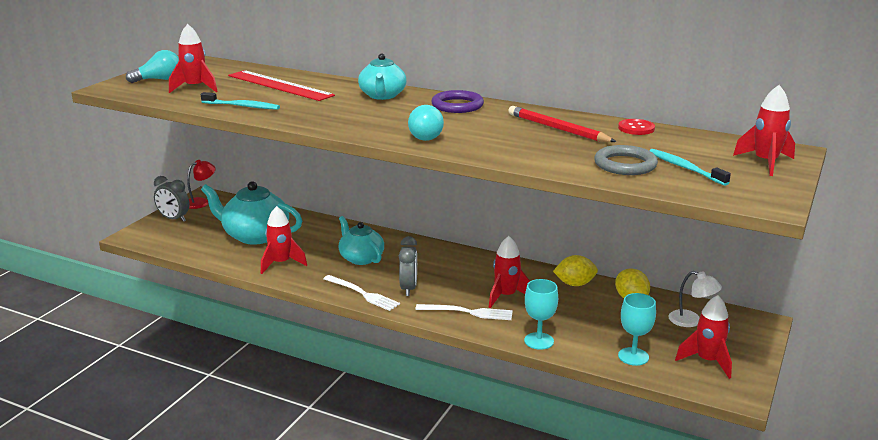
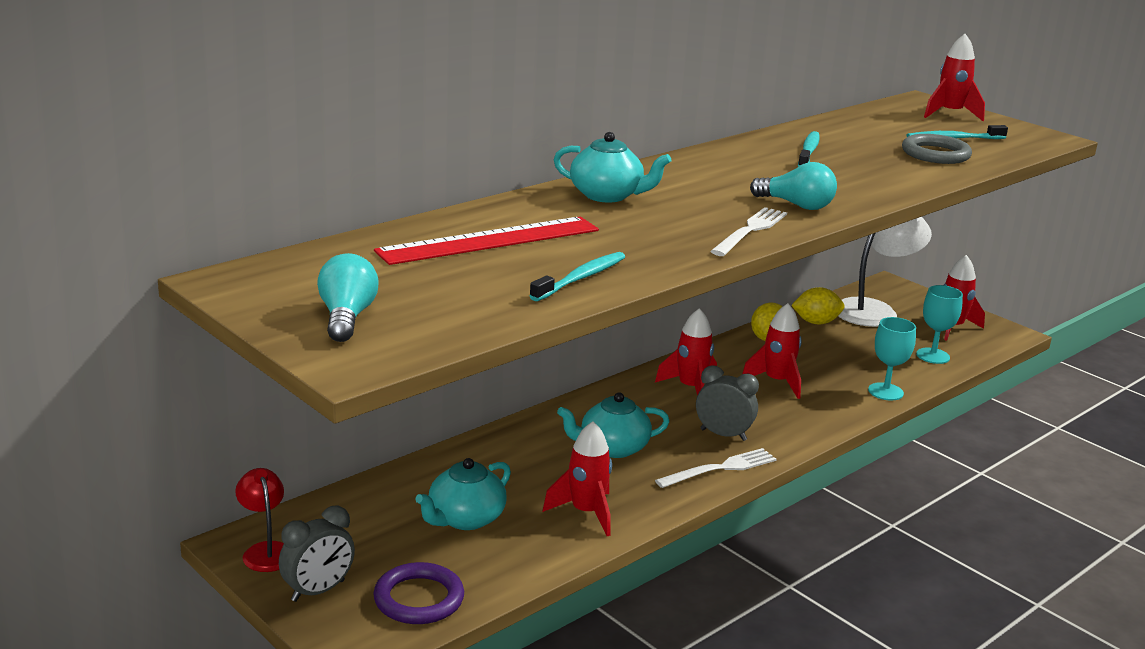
camera: 70 degrees left, 0 degrees up
(195, 88) = (438, 296): red rocket -> red rocket (690, 388)
(255, 235) = (465, 519): turquoise teapot -> turquoise teapot, size x0.65
(457, 105) = (686, 171): purple ring -> purple ring (419, 599)
(468, 312) = (804, 413): white fork -> white fork (750, 231)
(557, 129) = (808, 151): red pencil -> turquoise toothbrush
(636, 128) = (827, 126): red button -> none
(691, 321) = (875, 310): white lamp -> white lamp, size x1.82

